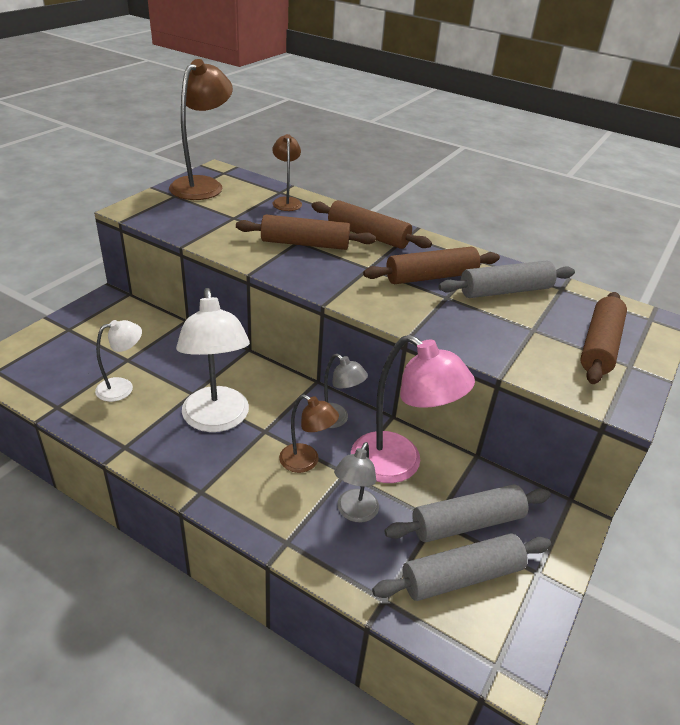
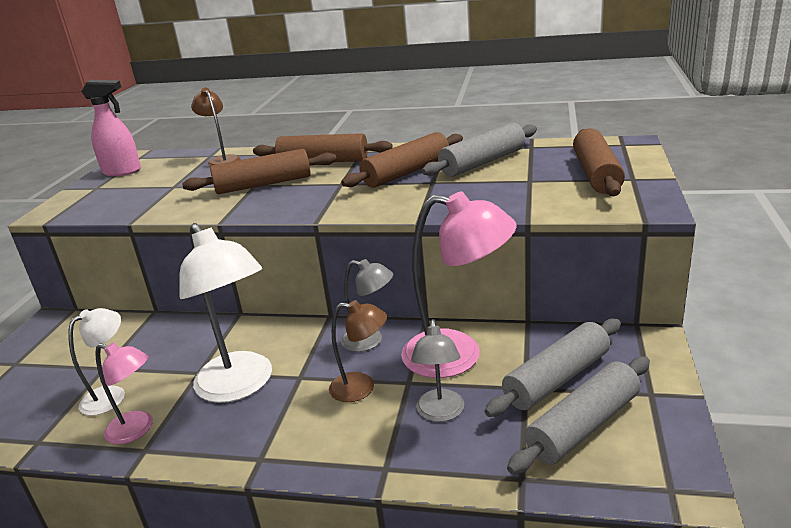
camera: 15 degrees left, 10 degrees down
(127, 427) = (137, 429): none -> pink lamp
(203, 185) = (122, 171): brown lamp -> pink spray bottle

